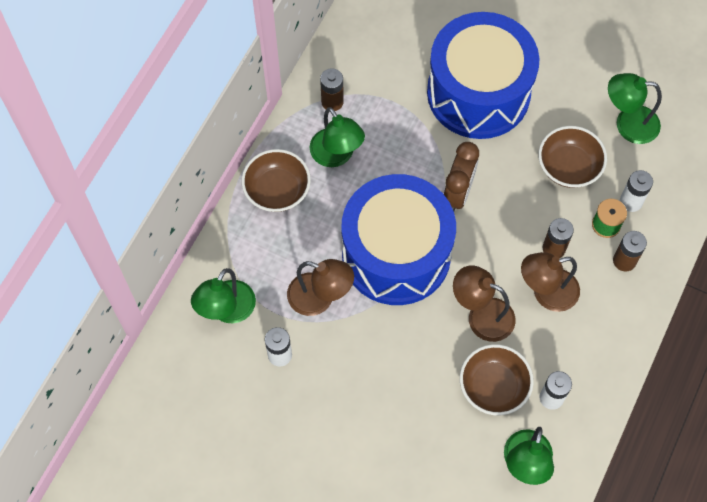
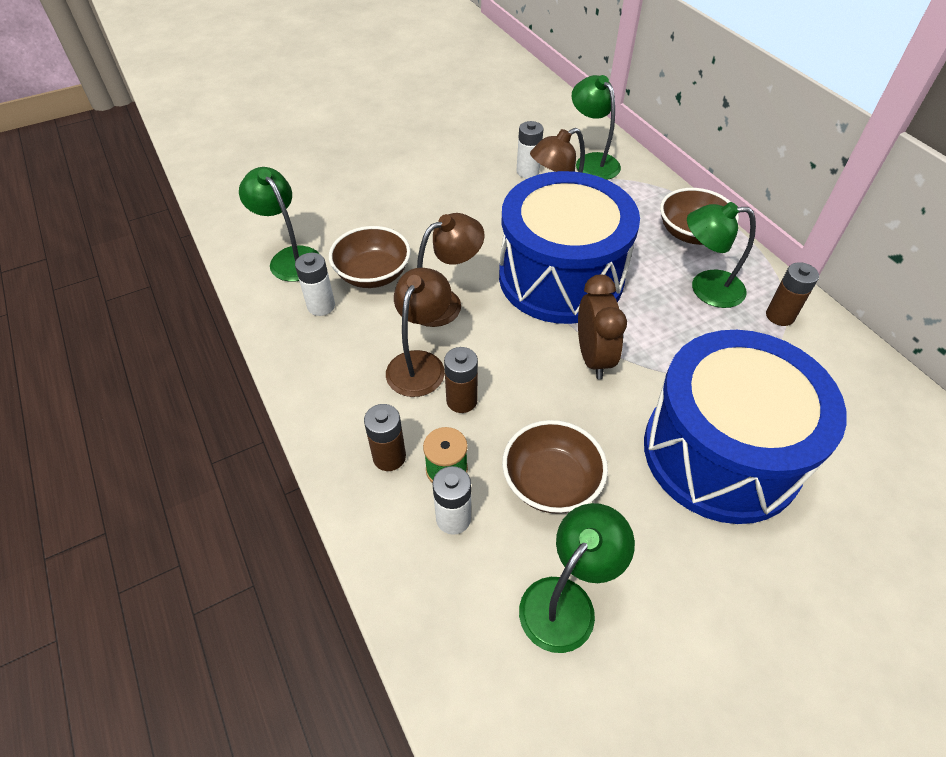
camera: 125 degrees right, 15 degrees down
(458, 193) = (593, 357): brown clock -> brown clock turned 150 degrees counterclockwise

